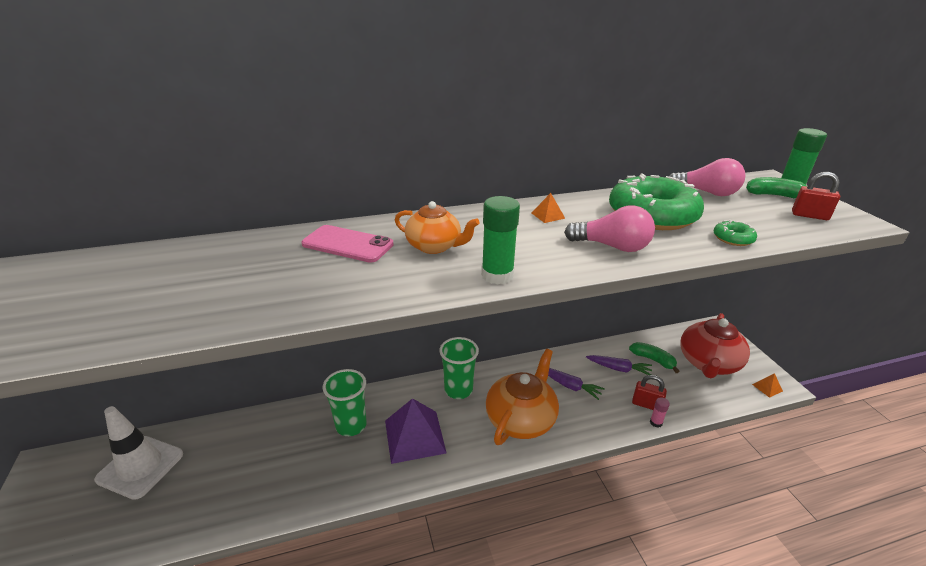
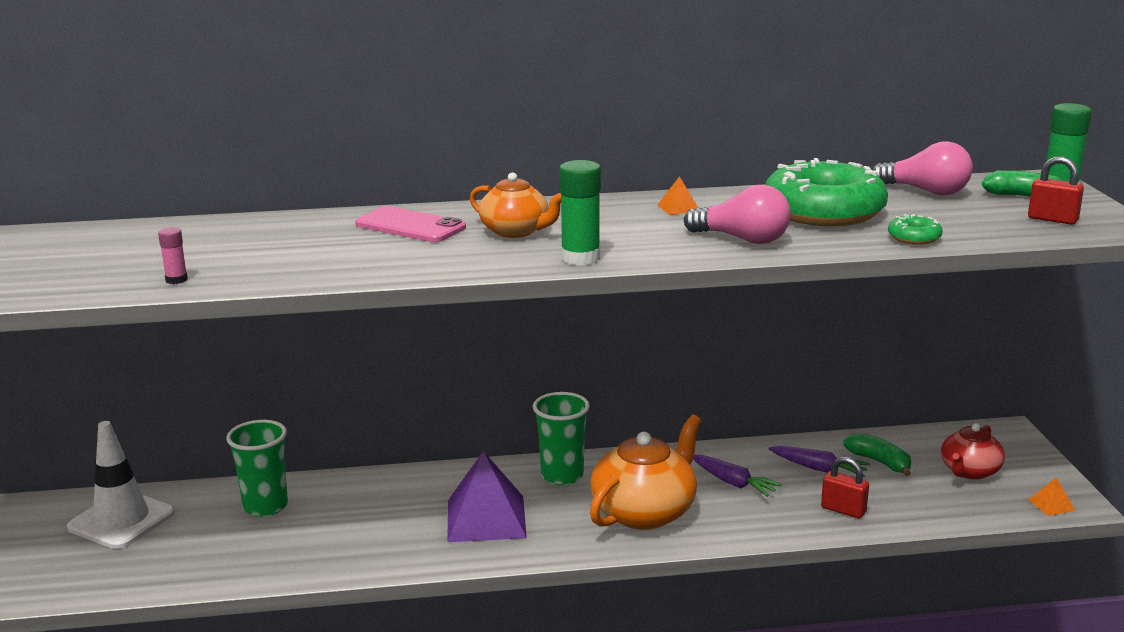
camera: 10 degrees right, 10 degrees down
(351, 425) = (400, 501): green cup -> green cup (265, 506)
(656, 422) = (848, 530): pink glue stick -> pink glue stick (176, 280)
(708, 363) = (969, 471): red teapot -> red teapot, size x0.61

